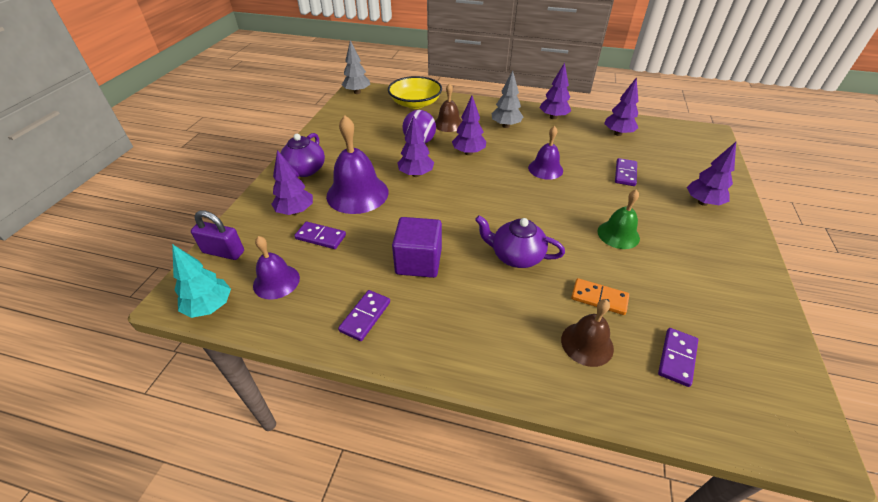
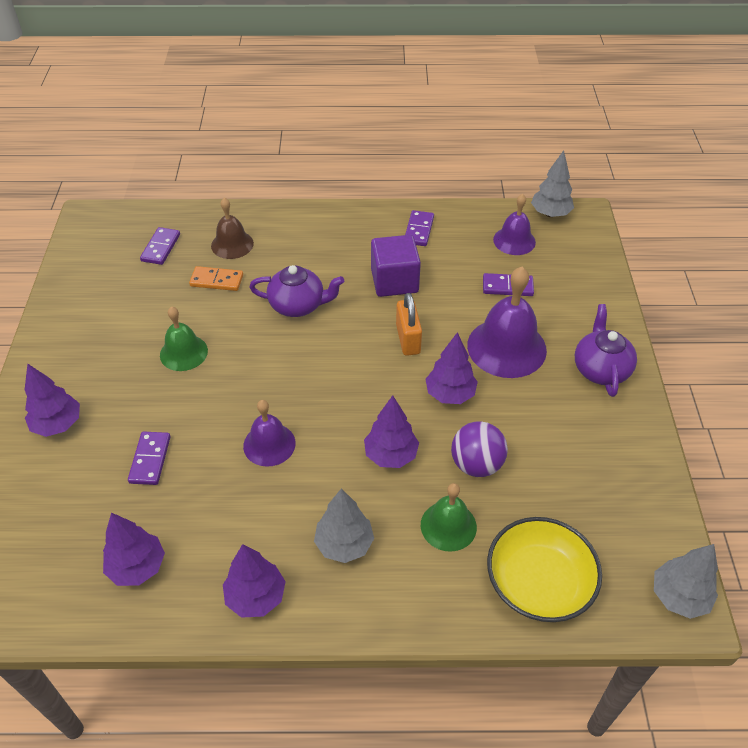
camera: 165 degrees right, 5 degrees up
(210, 307) = (550, 214): turquoise tree -> grey tree
(223, 252) = (588, 255): purple padlock -> none
(295, 211) = (559, 309): purple tree -> none
(429, 212) = (408, 339): none -> orange padlock
(448, 124) = (448, 526): brown bell -> green bell

